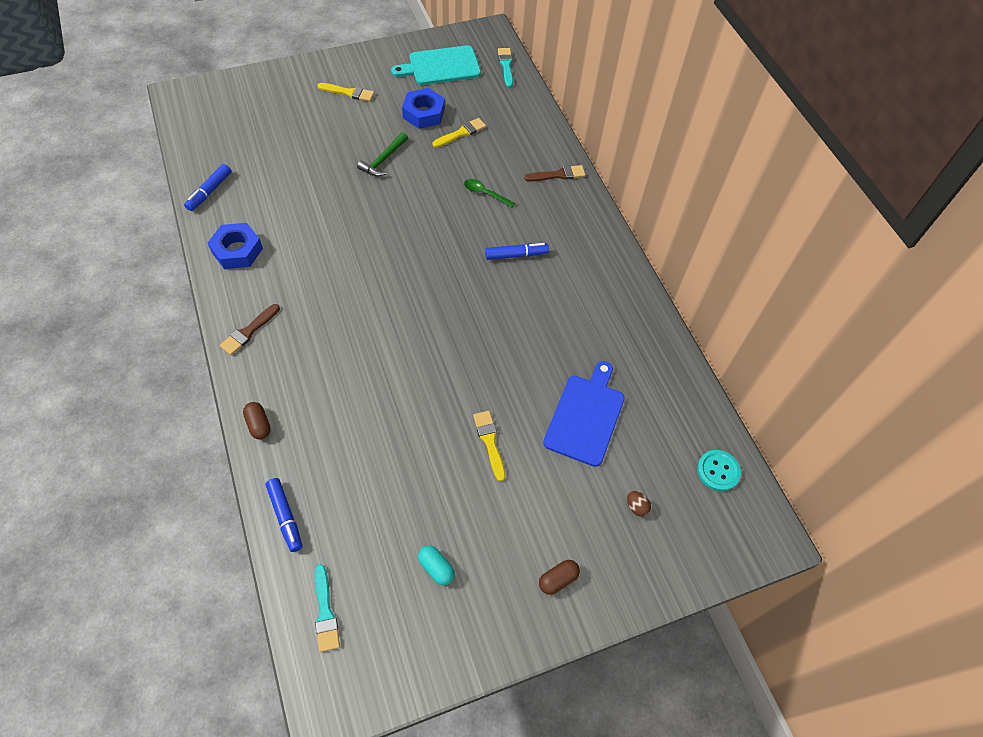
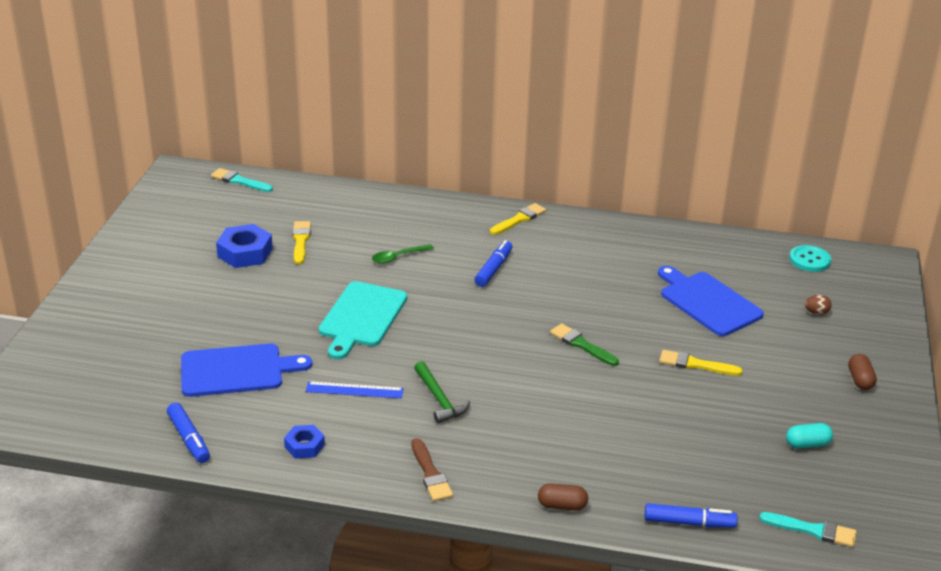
camera: 55 degrees left, 25 degrees down
(237, 250) = (304, 446): blue nut -> blue nut, size x0.60
(292, 177) = (236, 370): none -> blue cutting board
(312, 246) = (354, 390): none -> blue ruler
(349, 93) = (152, 289): yellow brush -> yellow brush (519, 219)
(383, 160) = (281, 301): green hammer -> green hammer (439, 399)
(441, 66) = (189, 218): turquoise cutting board -> turquoise cutting board (362, 317)
(460, 353) = (581, 344): none -> green brush
(558, 175) = (419, 209): brown brush -> none

